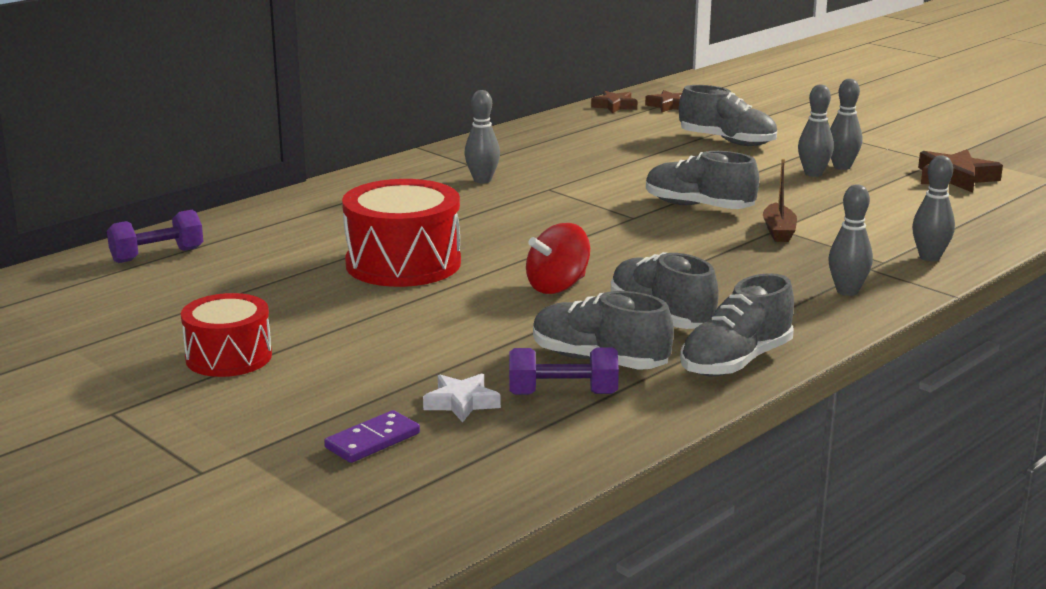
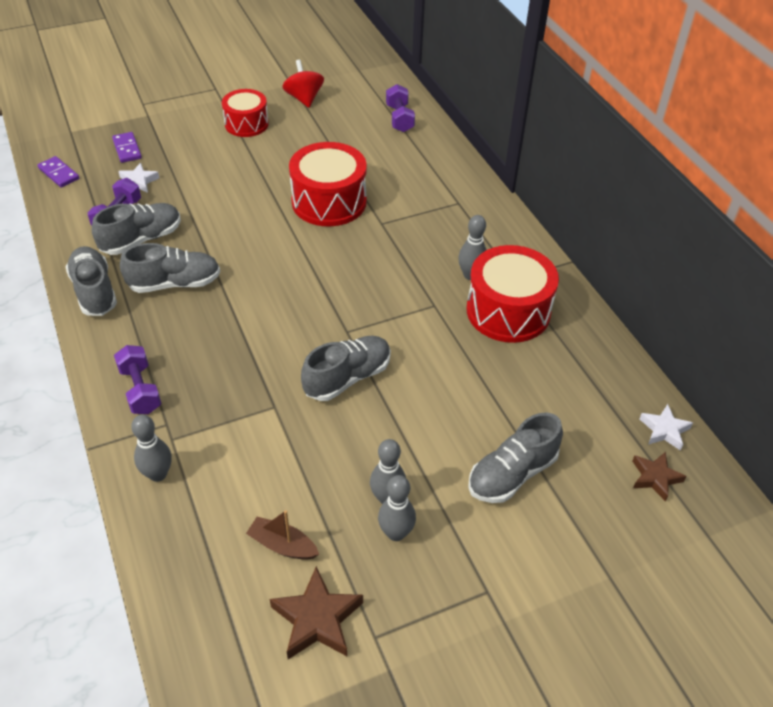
camera: 110 degrees right, 25 degrees up
(496, 483) = (59, 173): none -> purple domino
(524, 161) = (508, 311): none -> red drum
(557, 286) = (249, 254): red spinning top -> red spinning top (304, 98)
(614, 106) = (664, 430): brown star -> white star
(778, 231) = (268, 404): brown boat -> brown boat (283, 545)
(847, 291) = (140, 390): grey bowling pin -> purple dumbbell

